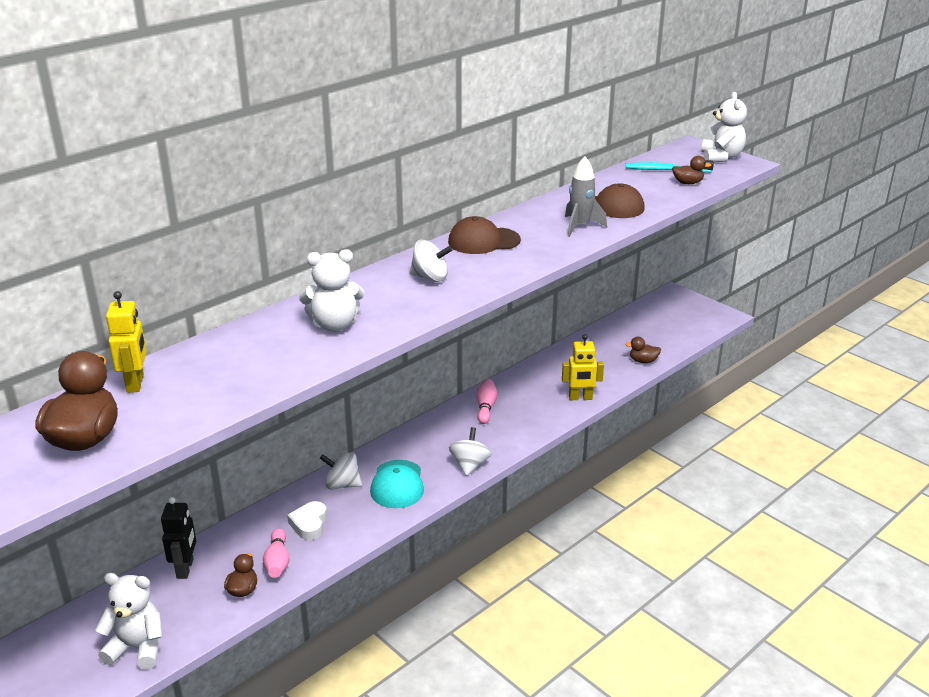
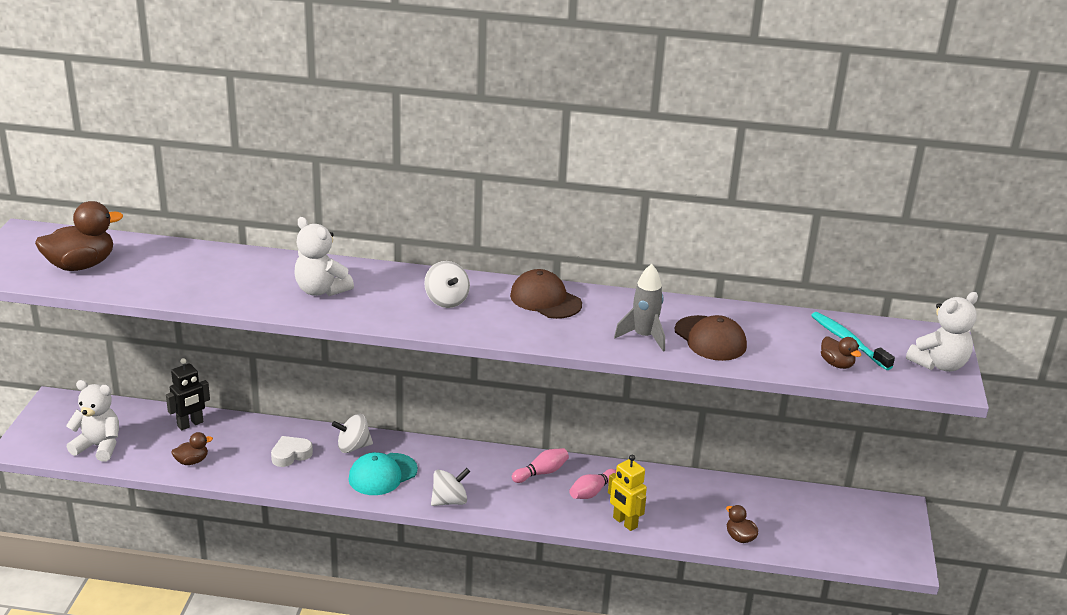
camera: 50 degrees right, 0 degrees up
(136, 383) = (160, 252): yellow robot -> none
(137, 647) = (99, 446): white teddy bear -> white teddy bear turned 45 degrees counterclockwise
(277, 562) = (235, 461): pink bowling pin -> pink bowling pin (592, 492)
(342, 484) = (353, 447): white spinning top -> white spinning top turned 75 degrees counterclockwise

